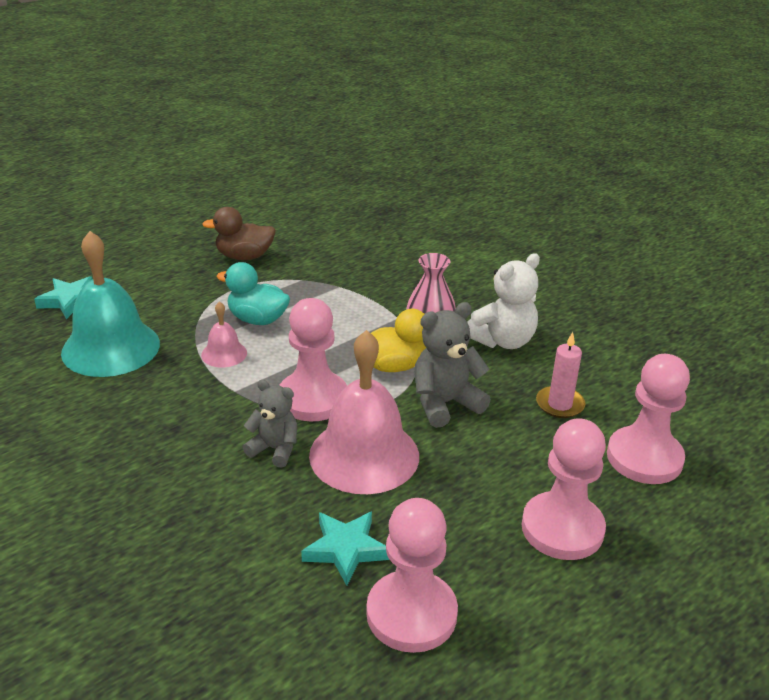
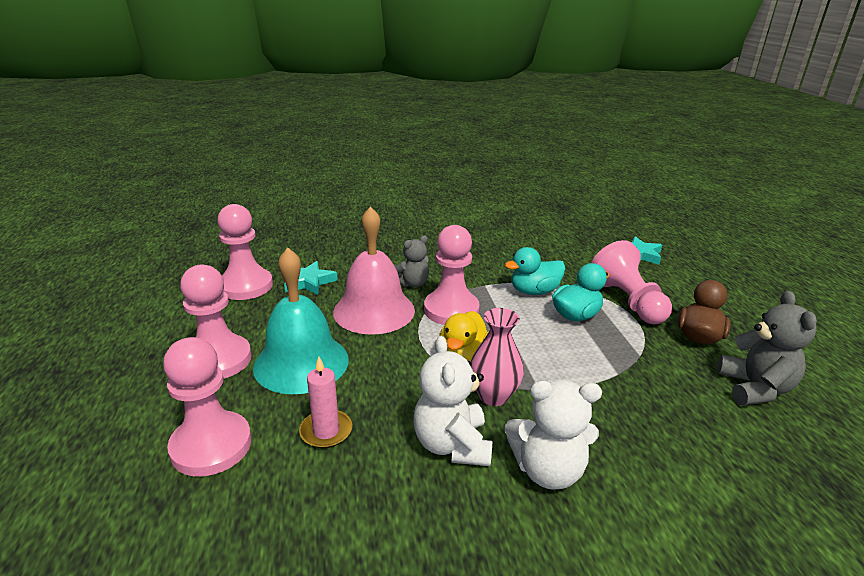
camera: 120 degrees right, 5 degrees down
(111, 347) = (567, 257): turquoise bell -> turquoise bell (301, 363)
(203, 295) = (627, 301): none -> pink pawn
(224, 354) = (534, 291): pink bell -> turquoise duck
(445, 403) = (392, 365): grey teddy bear -> grey teddy bear (754, 388)
(481, 298) = (547, 470): none -> white teddy bear

